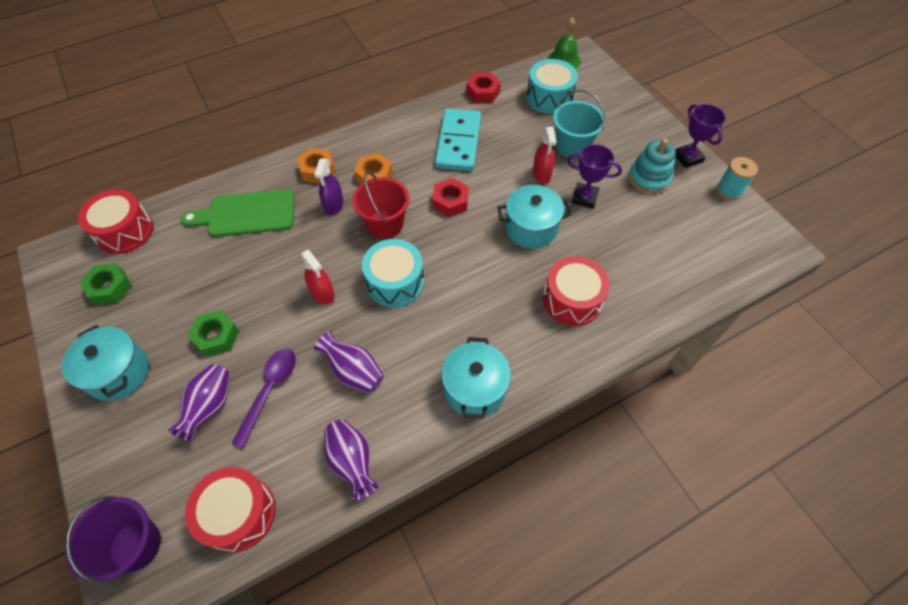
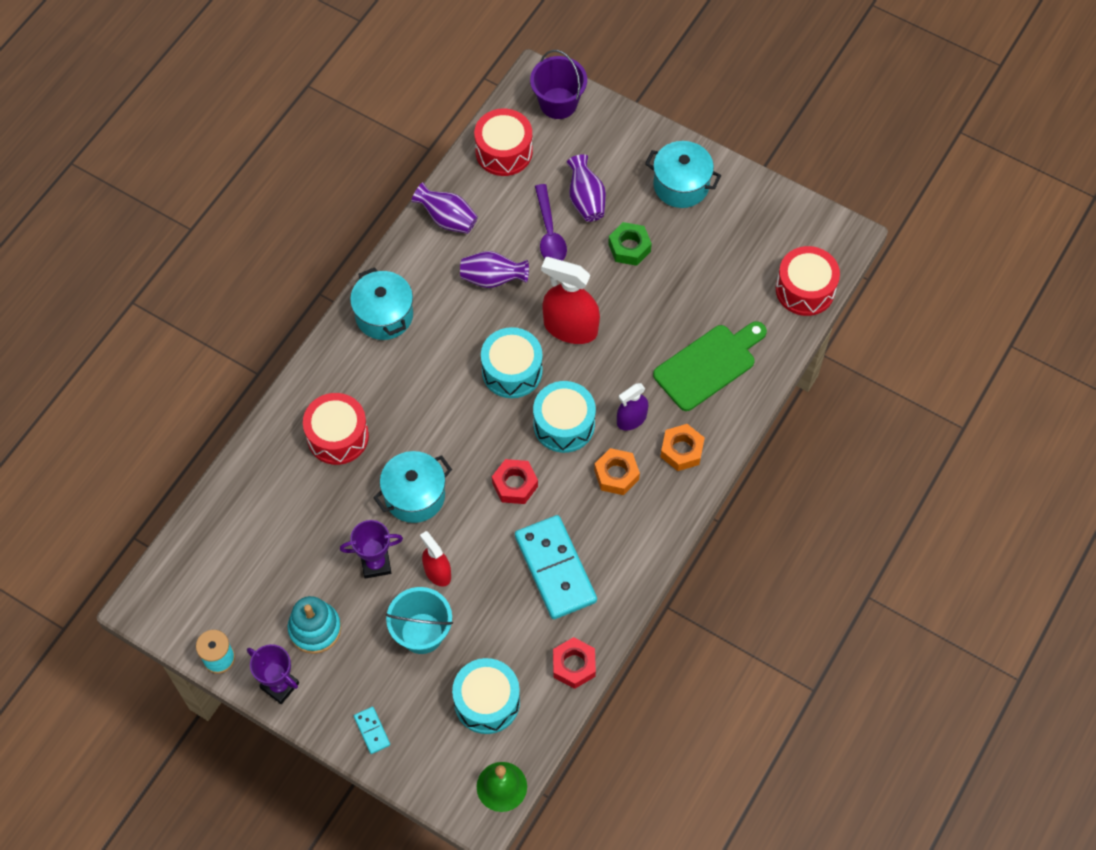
camera: 150 degrees right, 5 degrees up
(110, 288) = (761, 238): green nut -> none
(322, 293) = (570, 328): red spray bottle -> red spray bottle, size x1.72
(333, 205) = (631, 419): purple spray bottle -> purple spray bottle turned 105 degrees counterclockwise
(385, 224) = (564, 424): red bucket -> turquoise drum
(632, 112) = (372, 731): none -> turquoise domino

